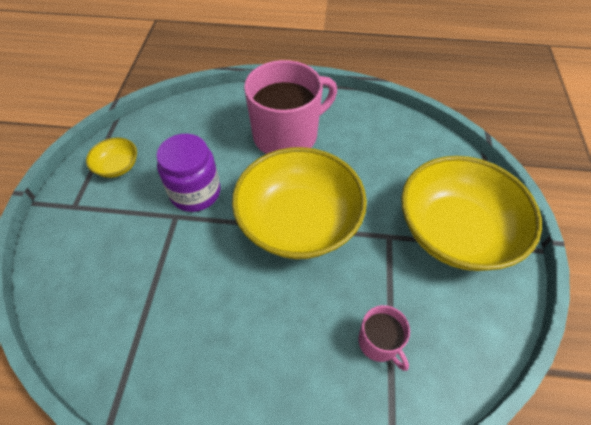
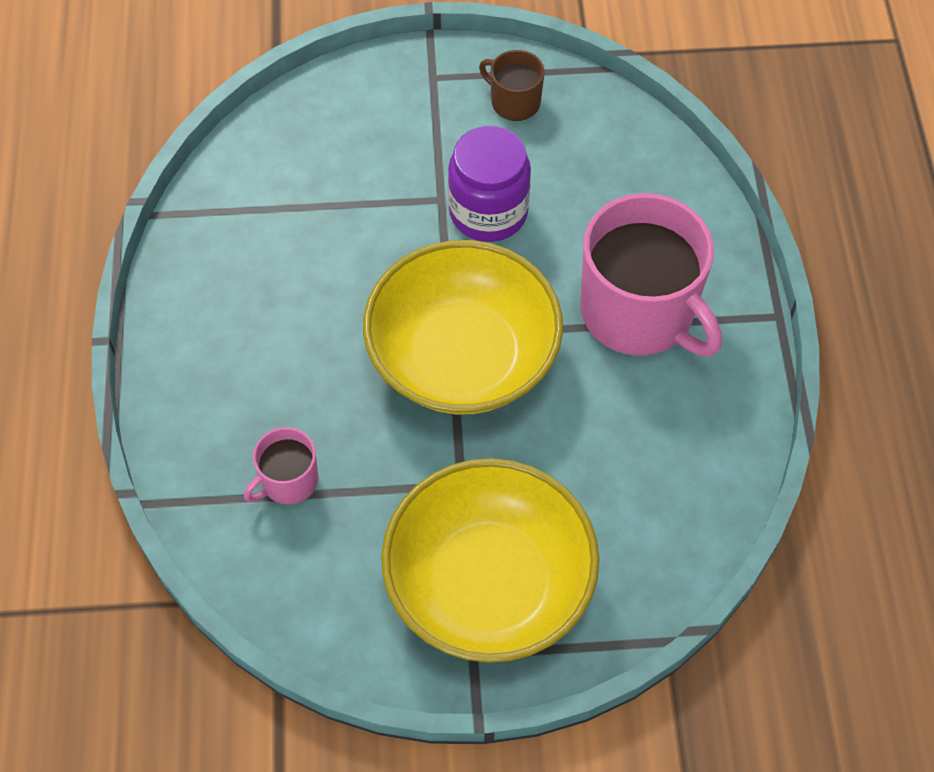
camera: 80 degrees right, 5 degrees up
(117, 166) = (514, 102): yellow bowl -> brown mug

